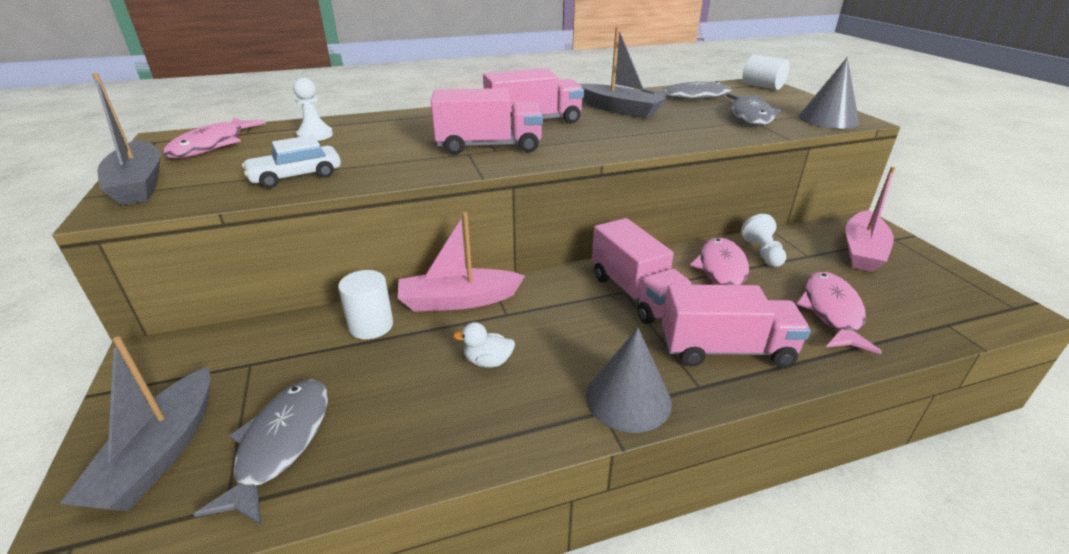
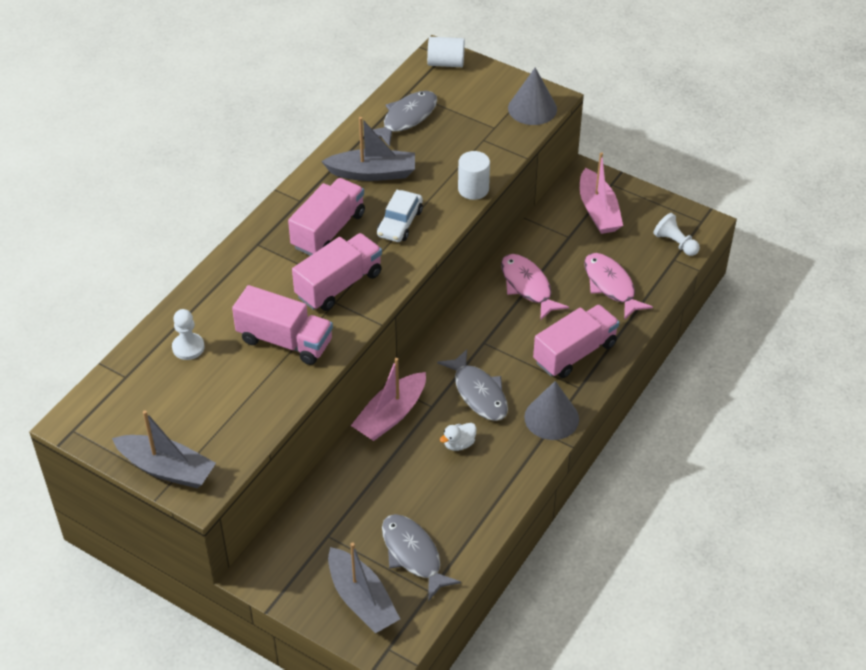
camera: 40 degrees left, 15 degrees up
(212, 145) = (131, 406): pink fish -> none
(296, 176) = (258, 396): white car -> white car (400, 223)
(371, 325) = (361, 467): white cylinder -> white cylinder (473, 189)
(636, 293) = (492, 340): pink truck -> pink truck (285, 341)
(750, 116) = (477, 132): grey fish -> grey fish (478, 393)
(762, 253) = (539, 250): white pawn -> white pawn (675, 243)

